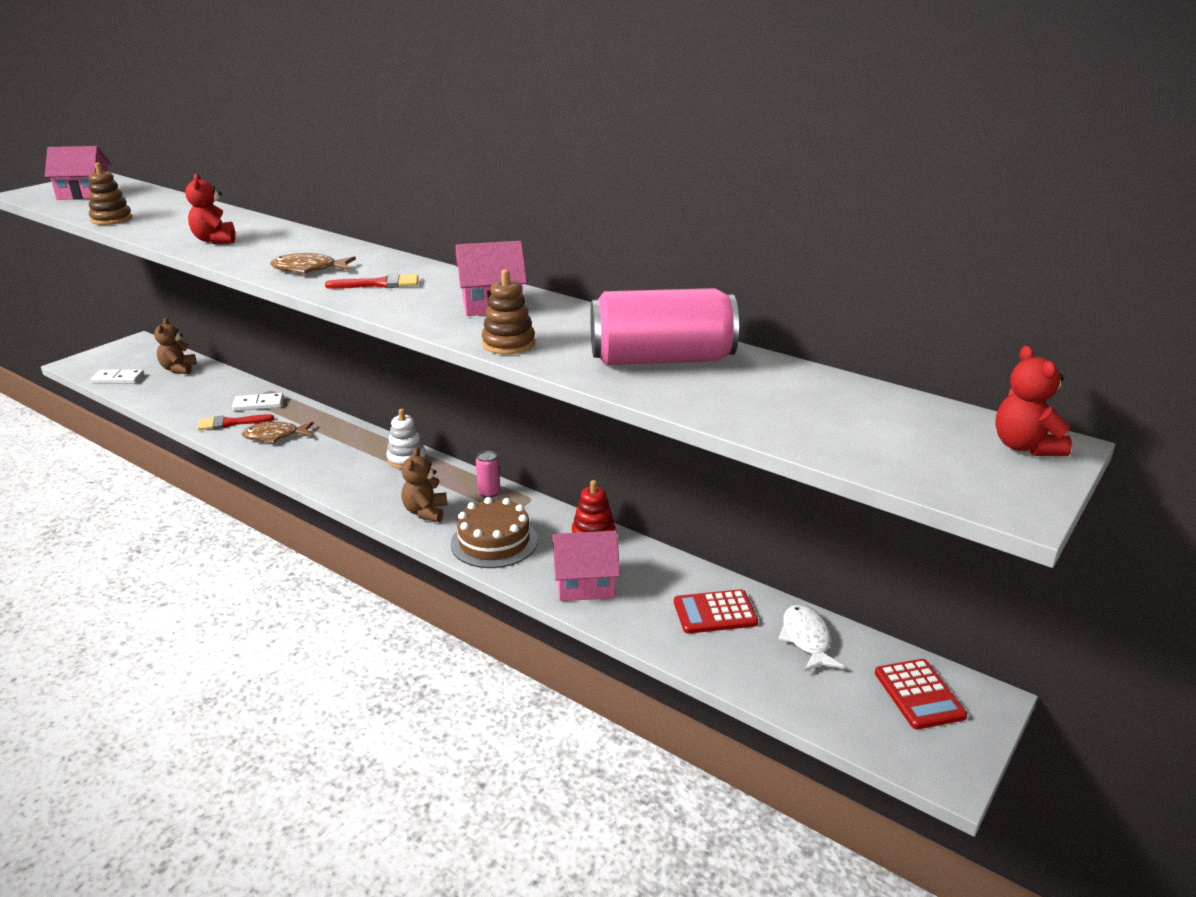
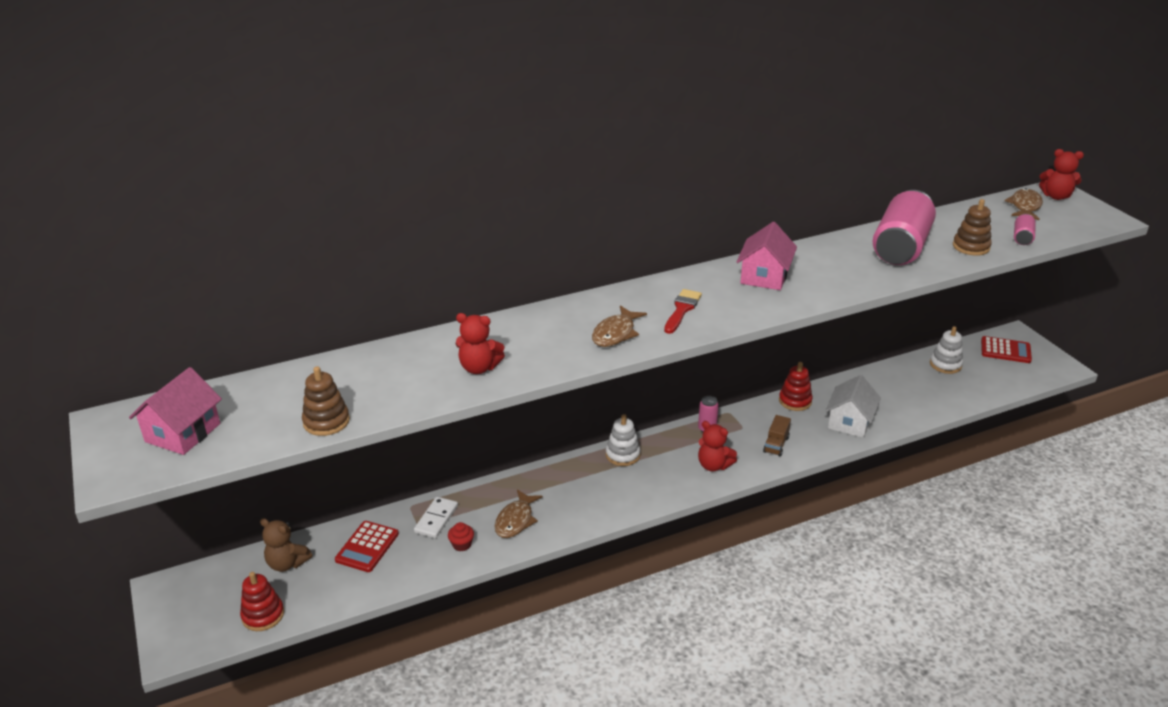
camera: 60 degrees left, 5 degrees up
(118, 379) = (263, 615): white domino -> red stacking toy
(230, 423) = (461, 544): red brush -> red cupcake
(425, 512) = (713, 465): brown teddy bear -> red teddy bear
(494, 542) = (776, 444): brown cake -> brown truck
(508, 344) = (843, 287): brown stacking toy -> brown stacking toy (971, 247)
(585, 584) = (849, 422): pink house -> white house
(715, 612) = (906, 385): red calculator -> red calculator (367, 547)
(806, 639) = (945, 364): white fish -> white stacking toy
(813, 435) = (1022, 237): none -> pink can
(936, 425) = (1025, 206): none -> brown fish

